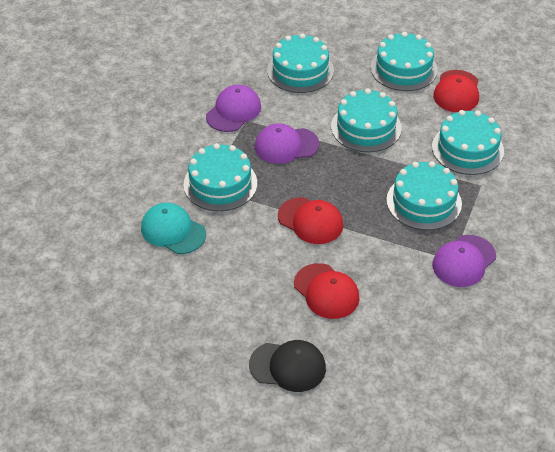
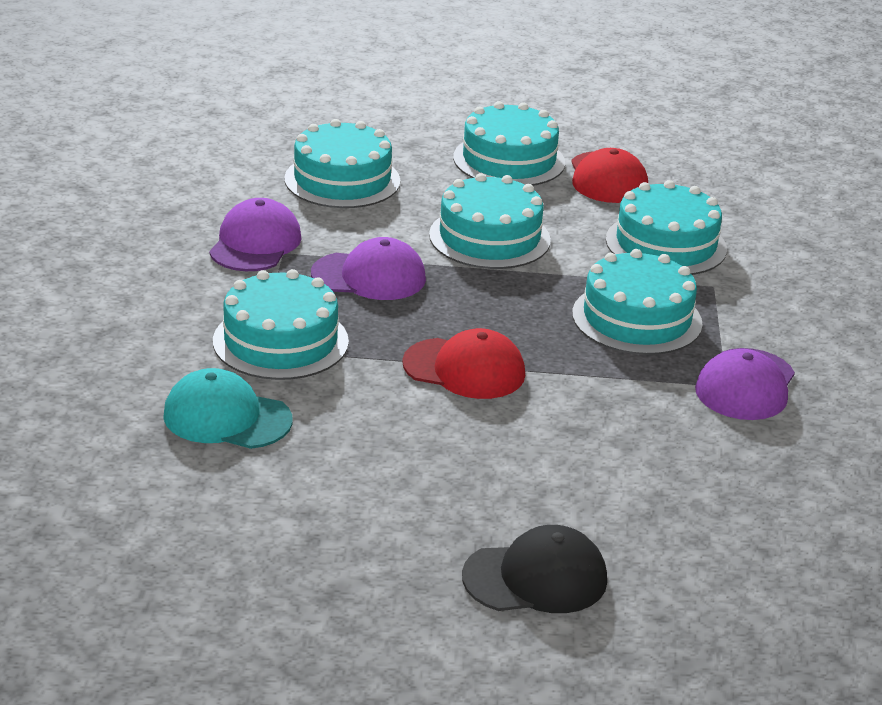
camera: 20 degrees left, 15 degrees down
(286, 145) = (369, 276): purple cap -> purple cap turned 150 degrees counterclockwise
(326, 291) = (544, 460): red cap -> none

